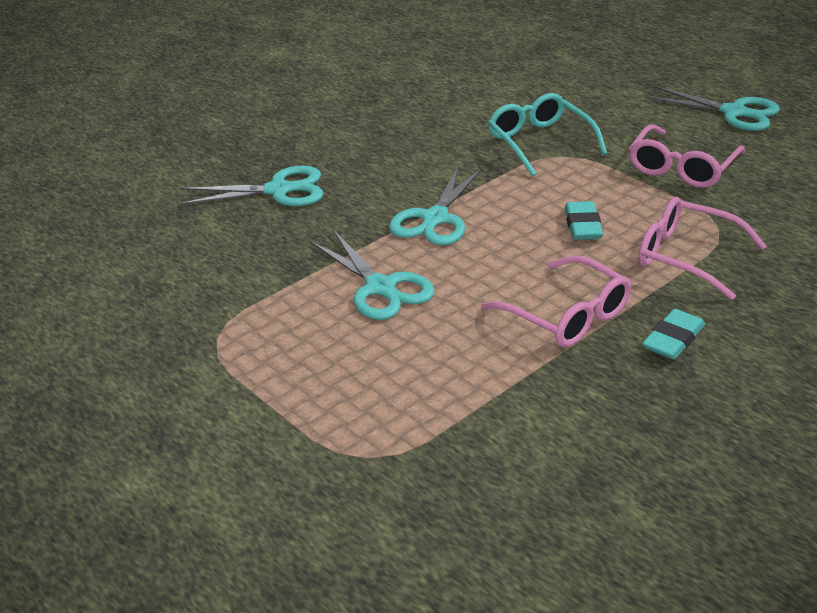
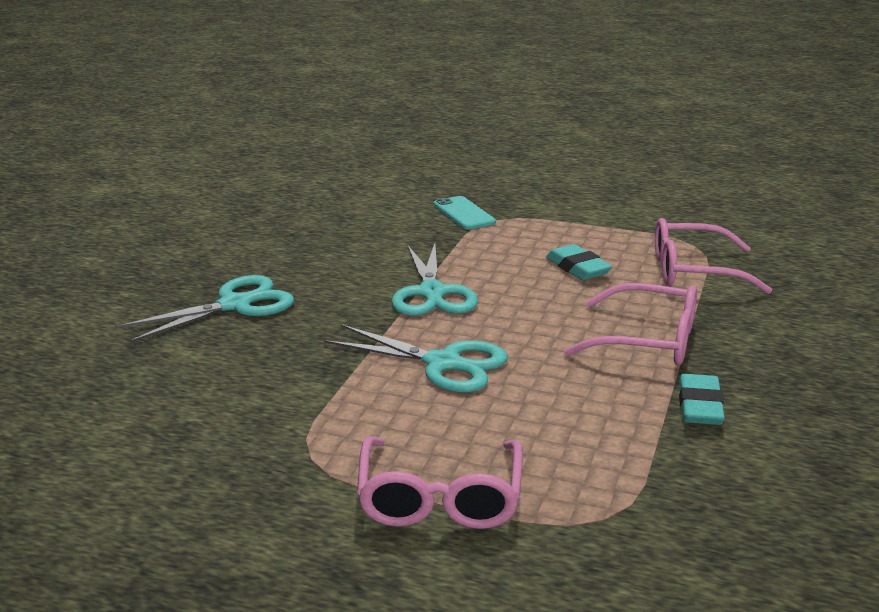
camera: 30 degrees left, 10 degrees down
(540, 143) = (464, 213): turquoise glasses -> turquoise phone
(673, 339) = (759, 335): turquoise eraser -> turquoise eraser (699, 406)
(682, 167) = (610, 208): pink glasses -> pink glasses (440, 497)
(733, 112) = (605, 162): turquoise scissors -> none

